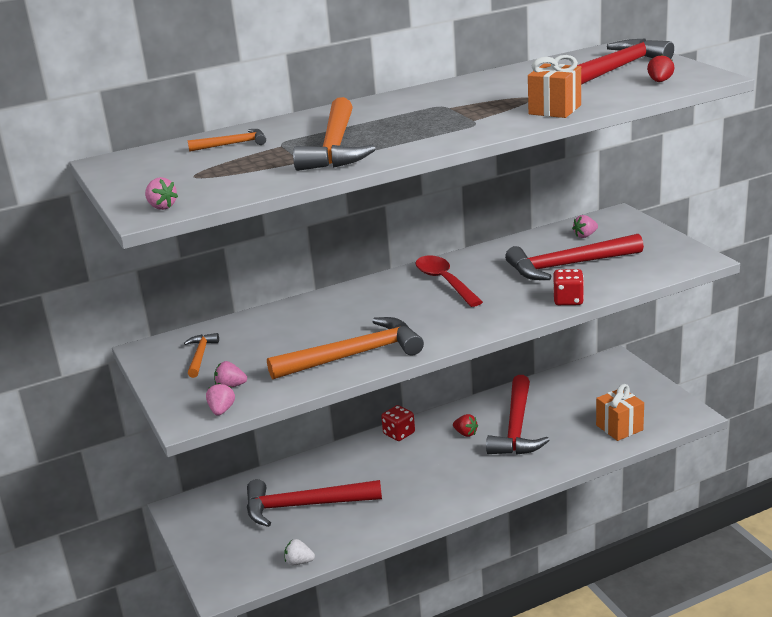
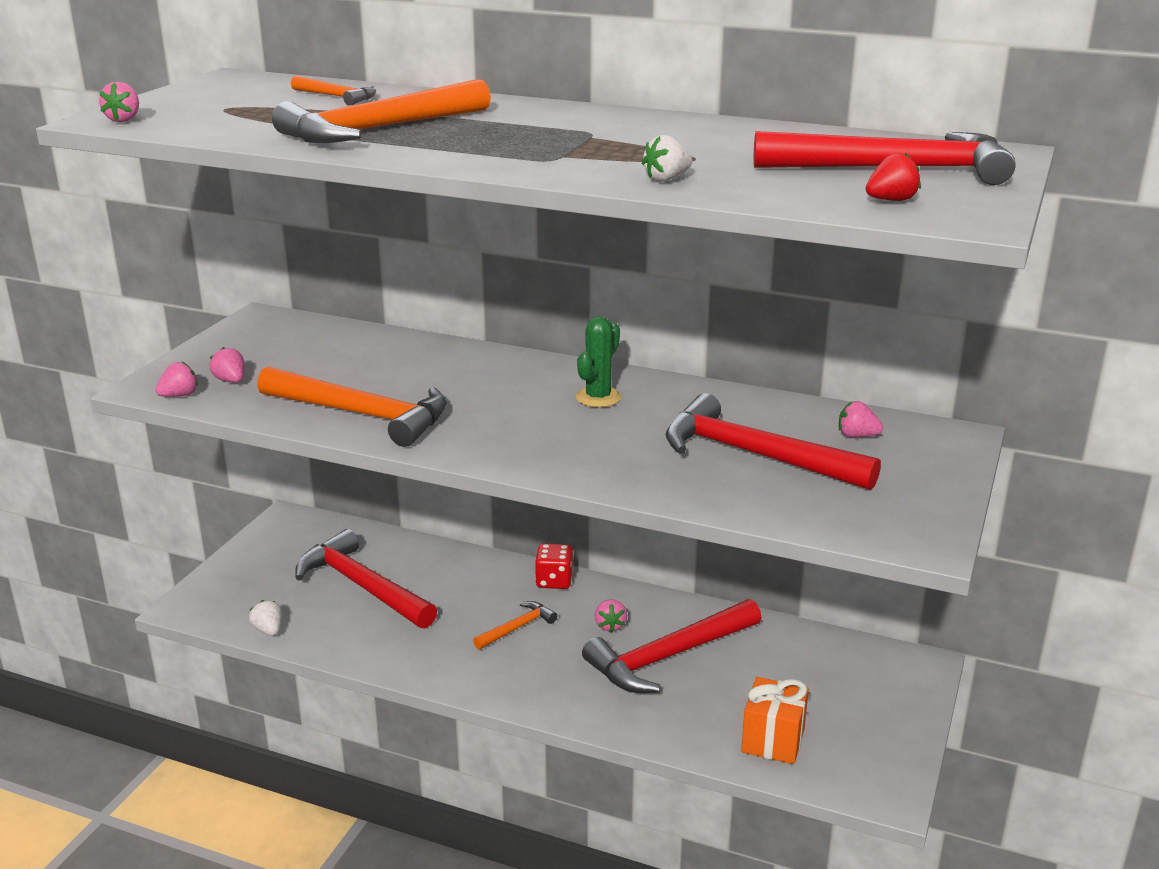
camera: 45 degrees right, 0 degrees up
(200, 356) = (276, 344): orange hammer -> orange hammer (517, 628)
(444, 282) = (598, 397): red spoon -> green cactus
(465, 433) = (610, 626): red strawberry -> pink strawberry
(555, 110) = (666, 179): orange gift -> white strawberry
(568, 300) = (660, 489): red dice -> none

